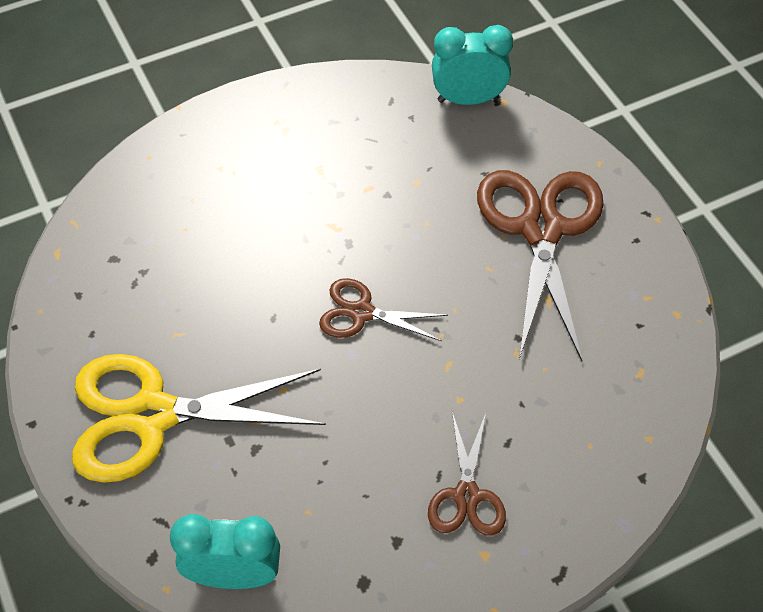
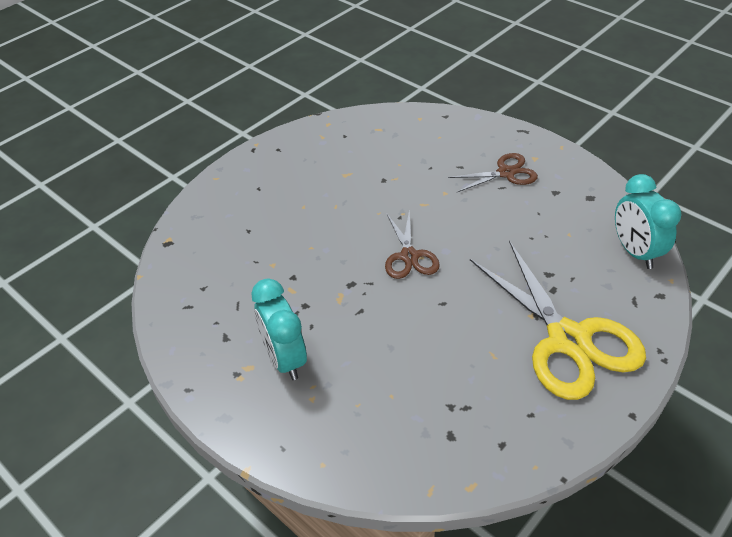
camera: 110 degrees left, 10 degrees down
(468, 99) = (172, 259): turquoise clock -> turquoise clock (284, 359)
(541, 229) = (289, 190): brown scissors -> none

